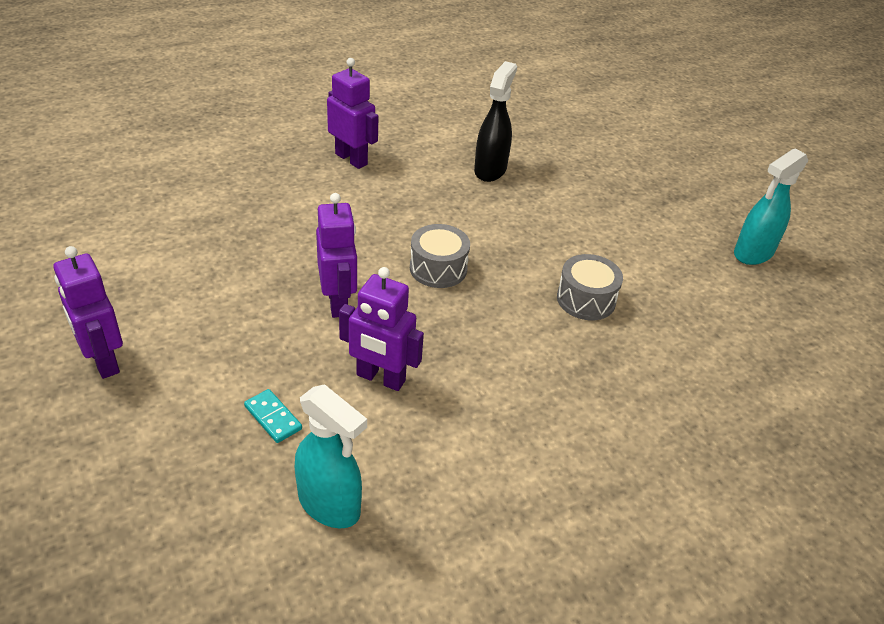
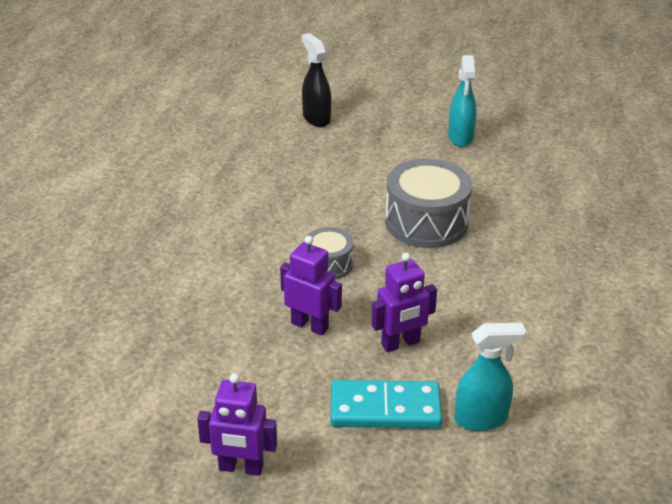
camera: 45 degrees left, 5 degrees down
(273, 417) = (385, 408): turquoise domino -> turquoise domino, size x2.23
(351, 159) = (161, 238): purple robot -> none
(490, 170) = (257, 185): black spray bottle -> black spray bottle (316, 118)
(586, 299) = (426, 222): grey drum -> grey drum, size x1.81

